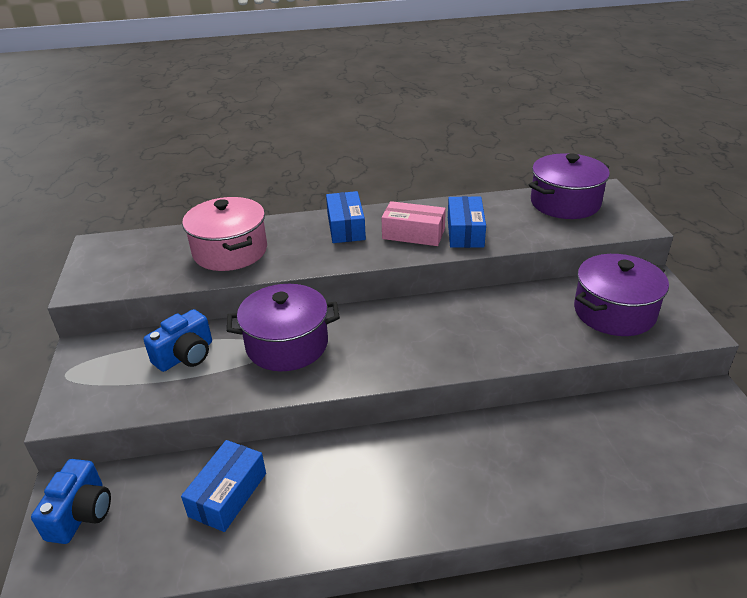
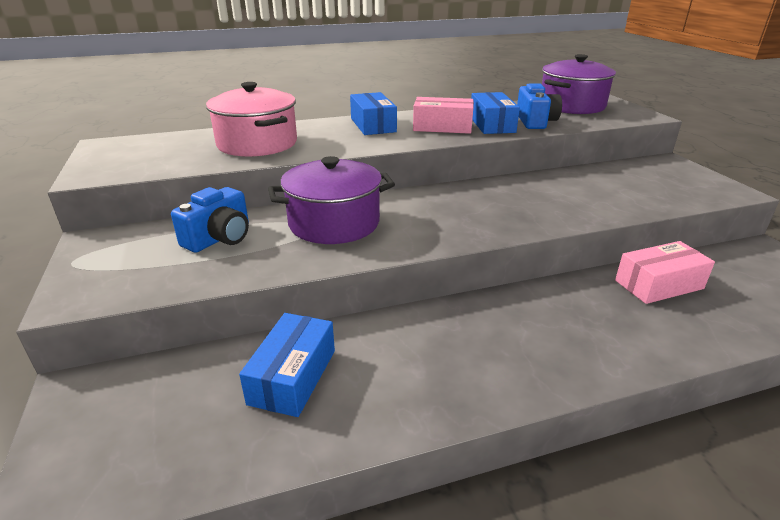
camera: 10 degrees left, 5 degrees down
(81, 513) = (99, 416): blue camera -> blue camera (535, 122)
(580, 429) = (658, 284): none -> pink box
(614, 312) = (651, 183): purple pot -> none

